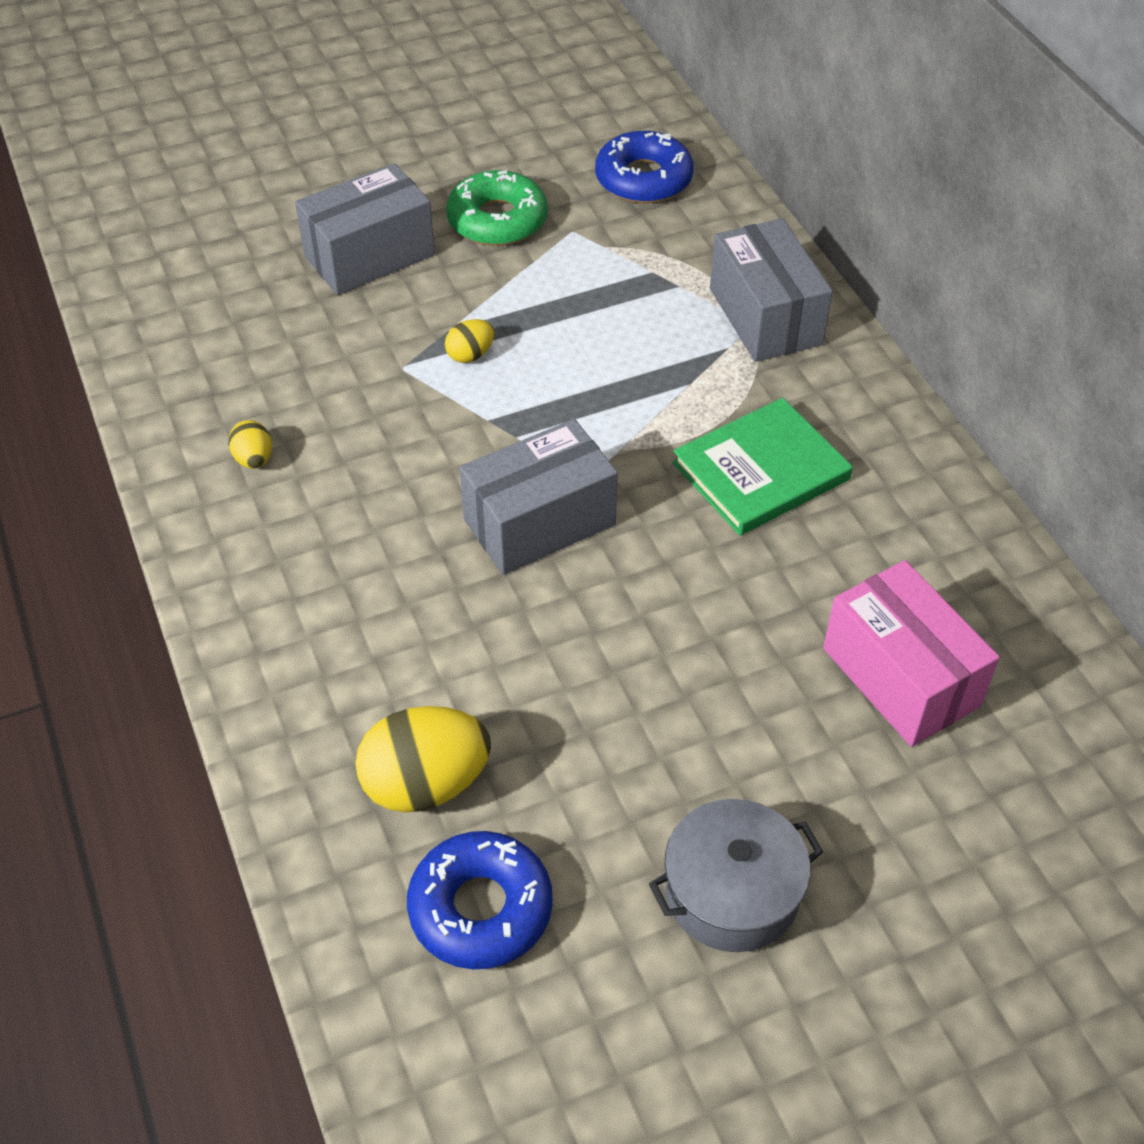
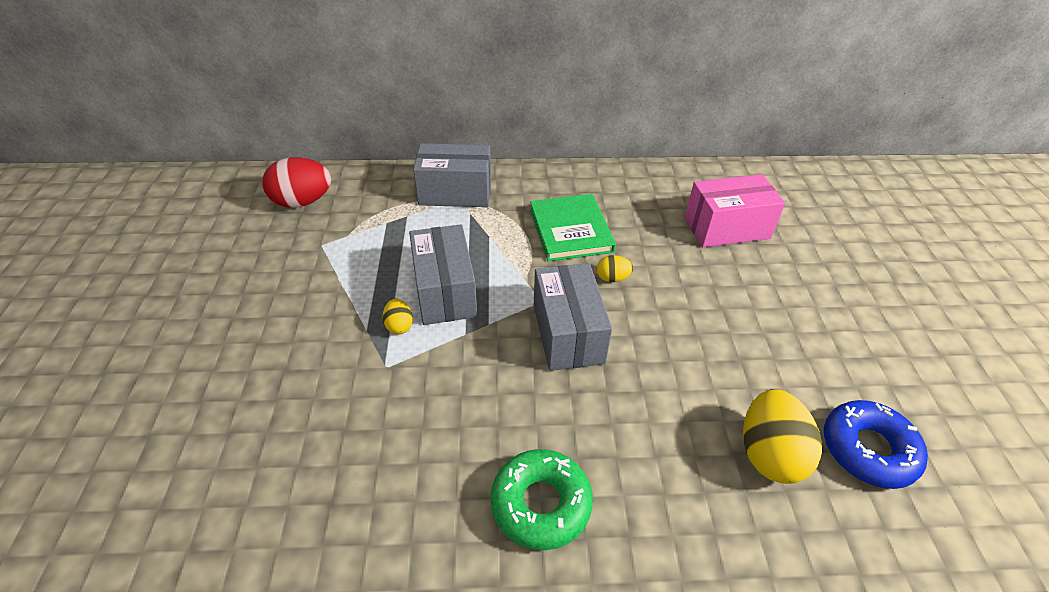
camera: 70 degrees left, 5 degrees down
(254, 459) = (425, 488): yellow egg -> yellow egg (612, 278)
(369, 255) = (254, 355): grey box -> grey box (445, 291)
(497, 220) = (279, 276): green donut -> green donut (541, 503)
(643, 179) = (303, 202): blue donut -> red egg
(732, 892) = (856, 330): grey pot -> none

